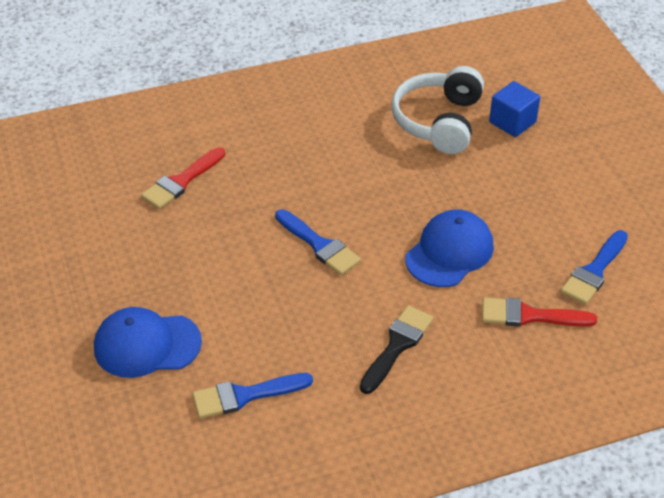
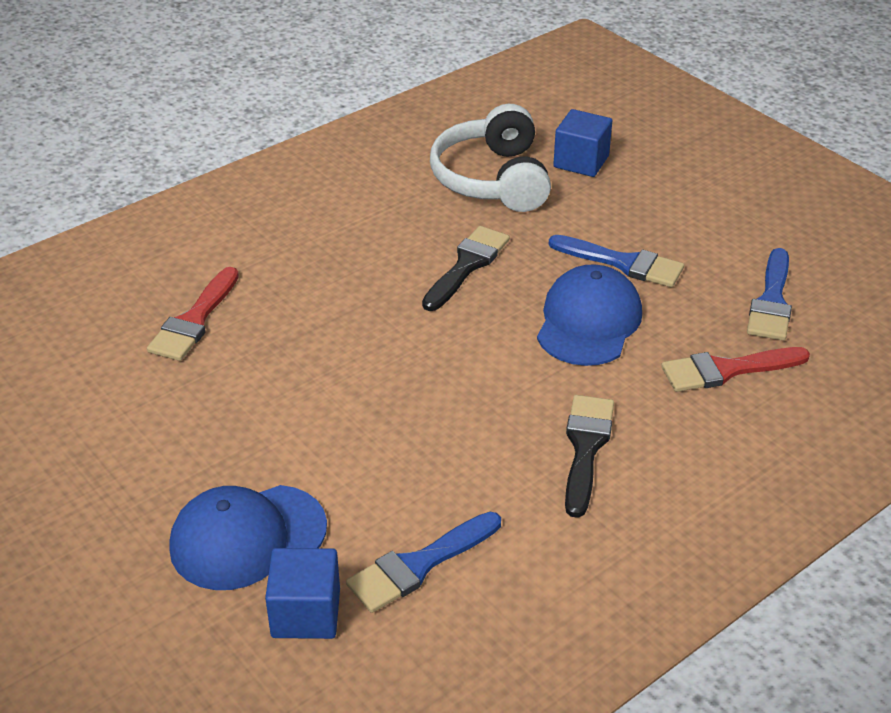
camera: 20 degrees left, 5 degrees down
(159, 406) = (306, 613): none -> blue cube
(319, 245) = (420, 353): blue brush -> blue brush (623, 263)
(385, 186) = (467, 265): none -> black brush

